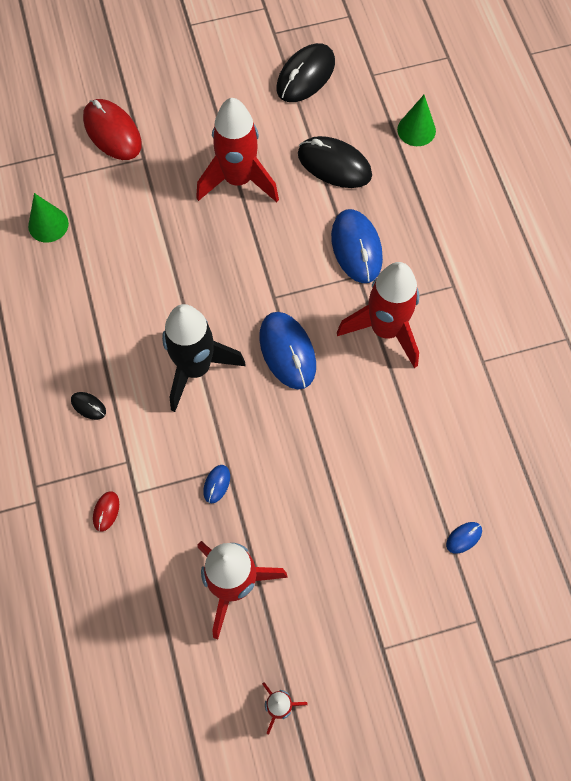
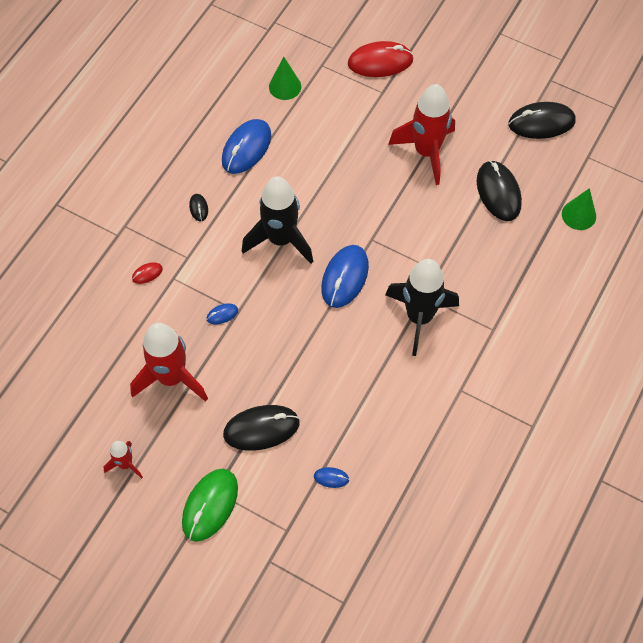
camera: 45 degrees right, 5 degrees down
(112, 132) = (380, 62): red mouse -> red mouse turned 75 degrees clockwise
(356, 248) = (456, 254): blue mouse -> blue mouse (246, 148)
(361, 553) = (261, 429): none -> black mouse
(385, 330) = (419, 317): red rocket -> black rocket
(392, 666) = (210, 505): none -> green mouse

